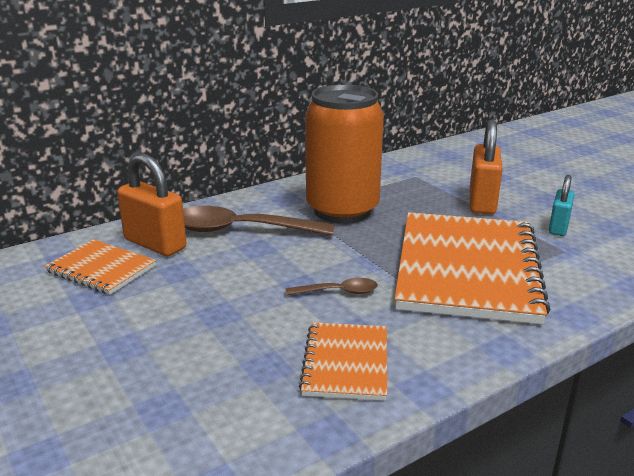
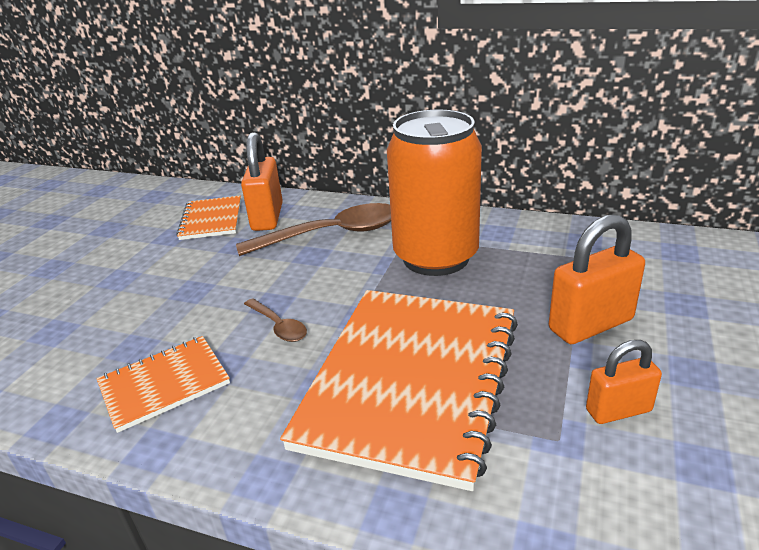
camera: 55 degrees right, 5 degrees up
(241, 230) = (332, 234): brown spoon -> brown spoon turned 105 degrees clockwise
(466, 269) = (410, 380): orange notebook -> orange notebook turned 45 degrees counterclockwise
(558, 227) = (618, 410): turquoise padlock -> orange padlock

